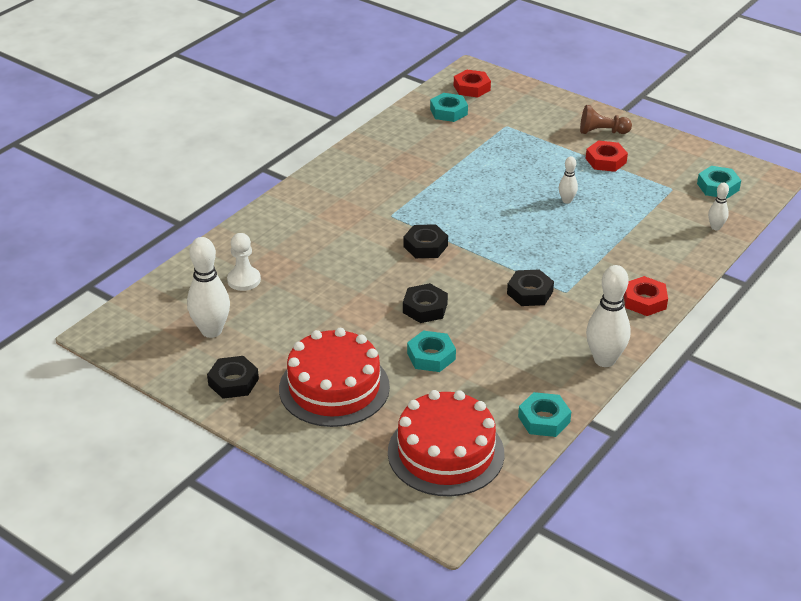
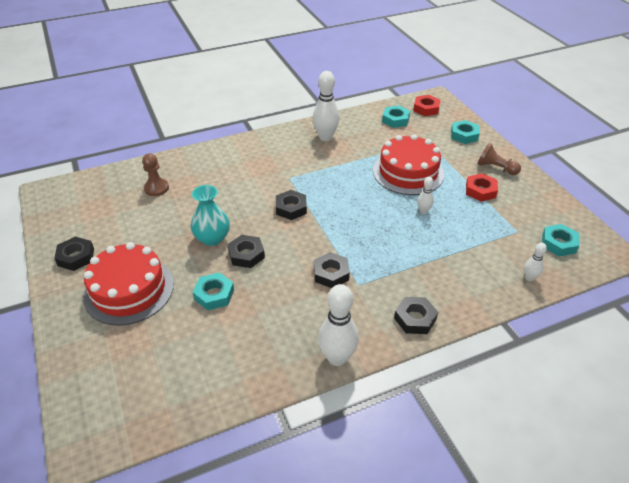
camera: 30 degrees right, 5 degrees up
(211, 331) = (102, 215): white bowling pin -> white bowling pin (325, 137)
(244, 280) = (156, 188): white pawn -> brown pawn
(370, 306) = (212, 238): none -> turquoise vase
(446, 453) = (146, 382): red cake -> red cake (408, 172)
(544, 419) = (242, 389): turquoise nut -> turquoise nut (464, 135)
(644, 301) = (415, 318): red nut -> black nut

